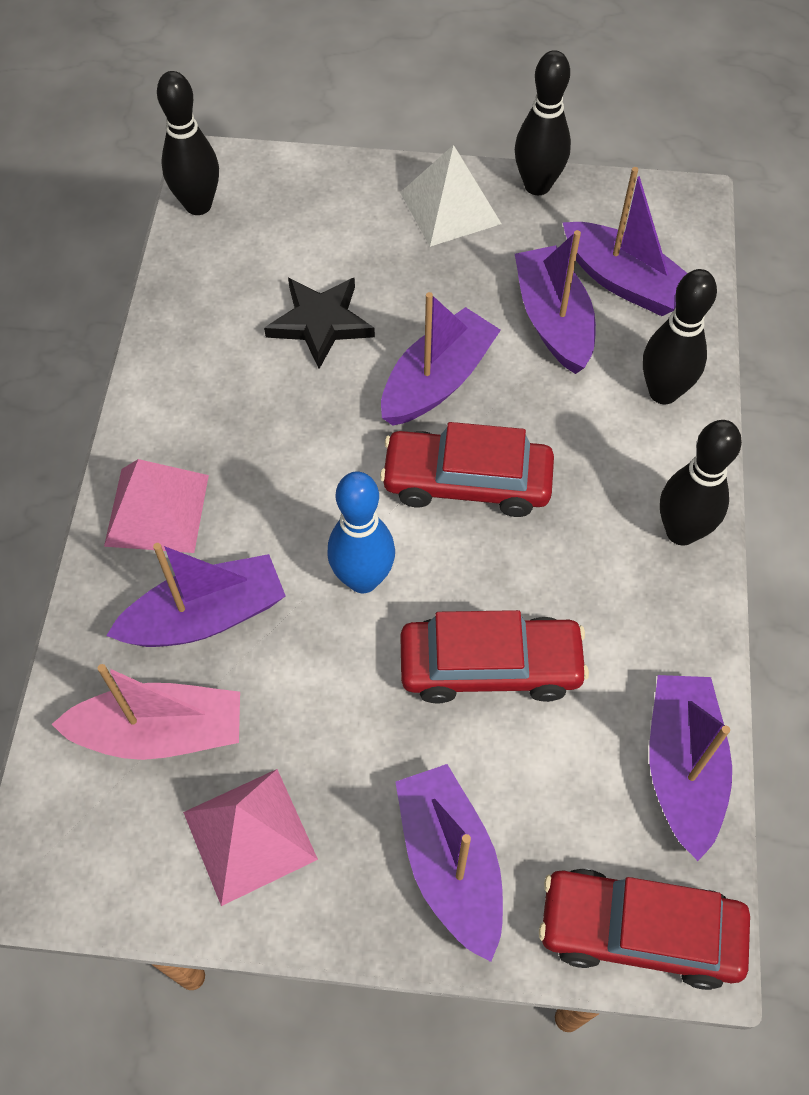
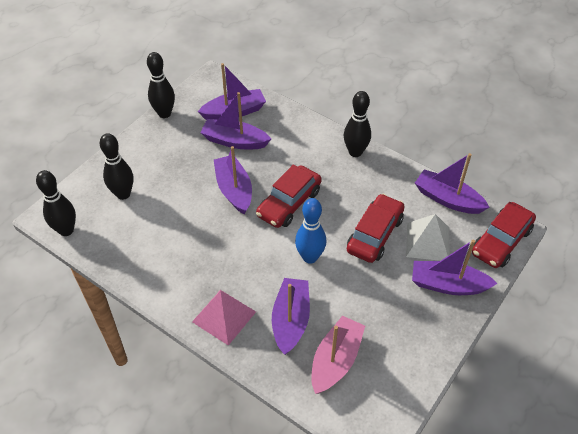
camera: 60 degrees left, 10 degrees down
(250, 835) = (401, 347): pink pyramid -> none
(320, 323) = (172, 215): black star -> none
(450, 208) = (150, 145): white pyramid -> white pyramid (427, 241)
(663, 392) = (293, 127): black bowling pin -> black bowling pin (123, 194)

